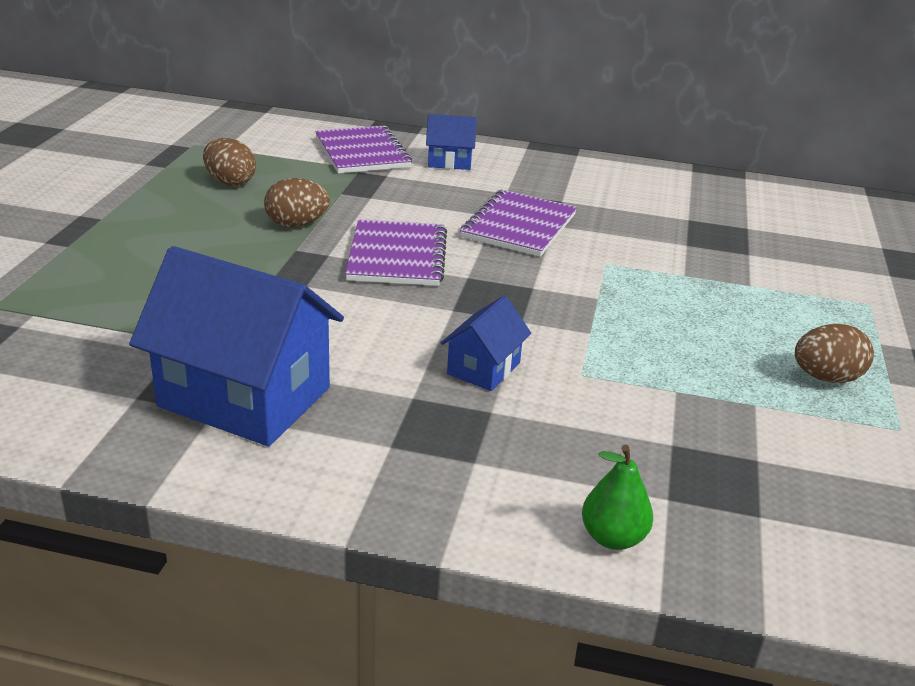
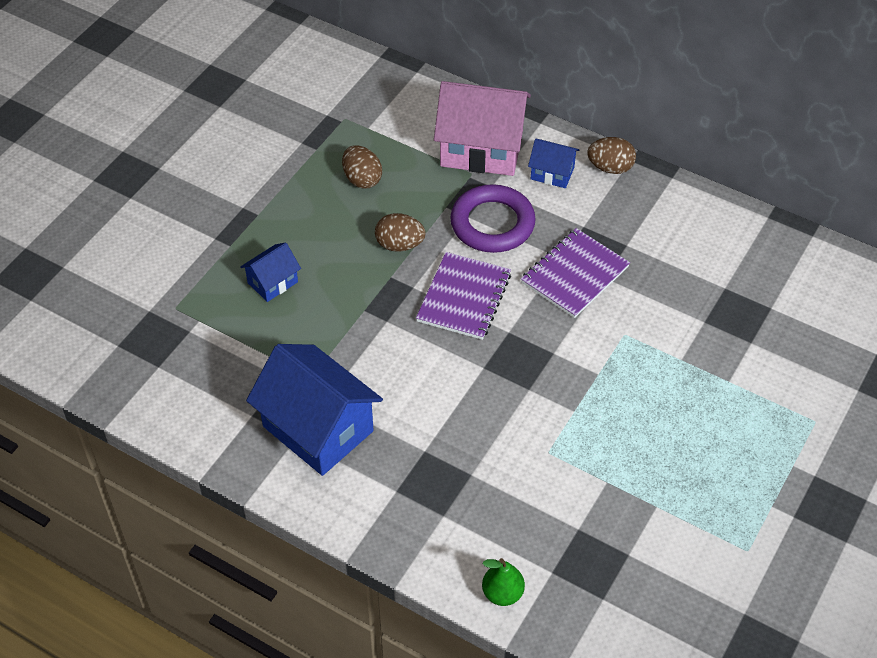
camera: 20 degrees right, 20 degrees up
(362, 152) = (481, 149): purple notebook -> pink house
(402, 199) = (492, 223): none -> purple ring
(483, 368) = (482, 433): blue house -> blue house (272, 282)
(826, 378) = (725, 492): brown egg -> brown egg (610, 168)

